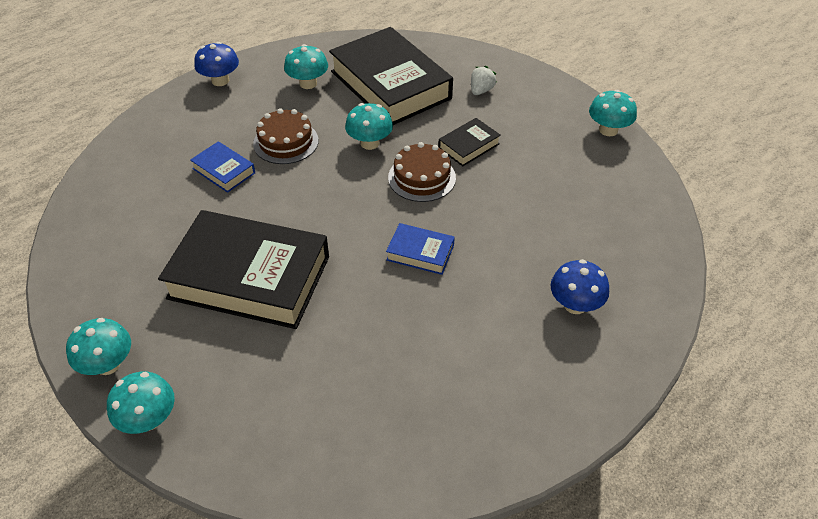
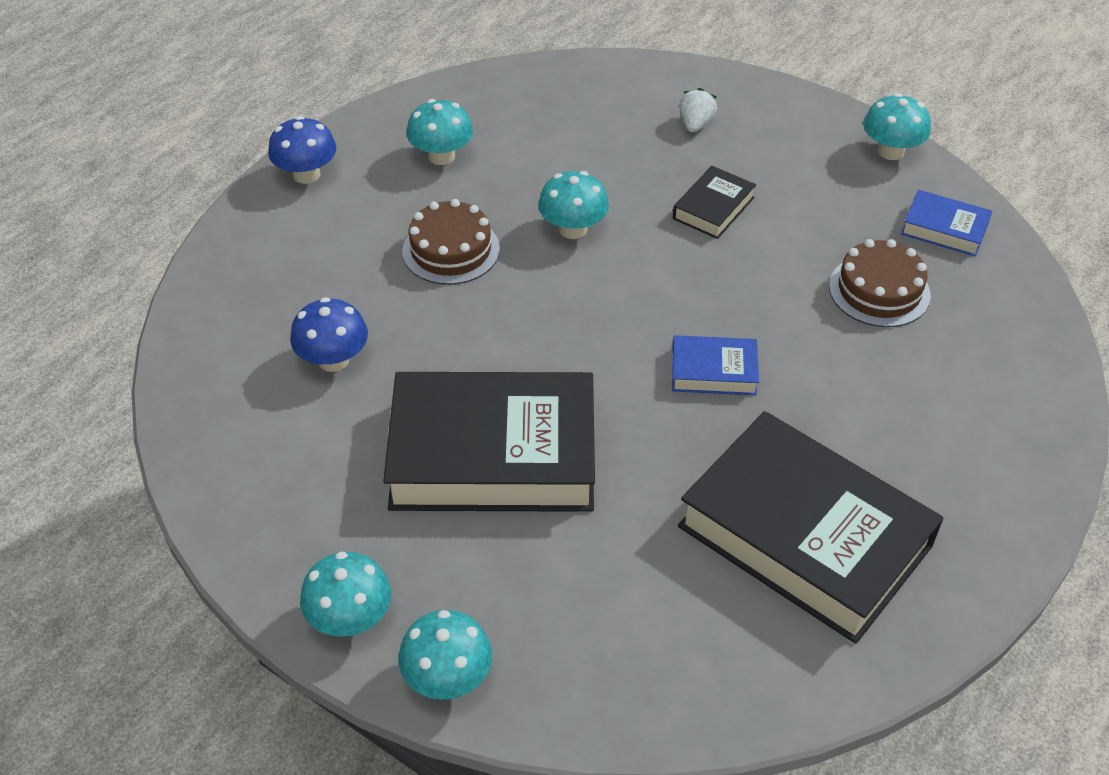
camera: 15 degrees left, 0 degrees up
(224, 171) = (380, 309): blue book -> blue book (944, 229)
(390, 85) = (563, 138): black book -> black book (804, 536)
(422, 177) = (668, 265): brown cake -> brown cake (879, 290)
(575, 305) = (945, 399): blue mushroom -> blue mushroom (333, 360)

